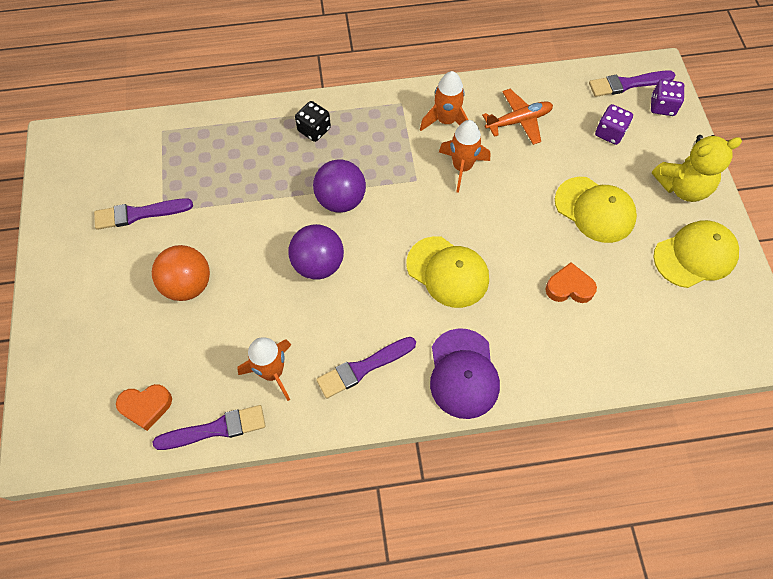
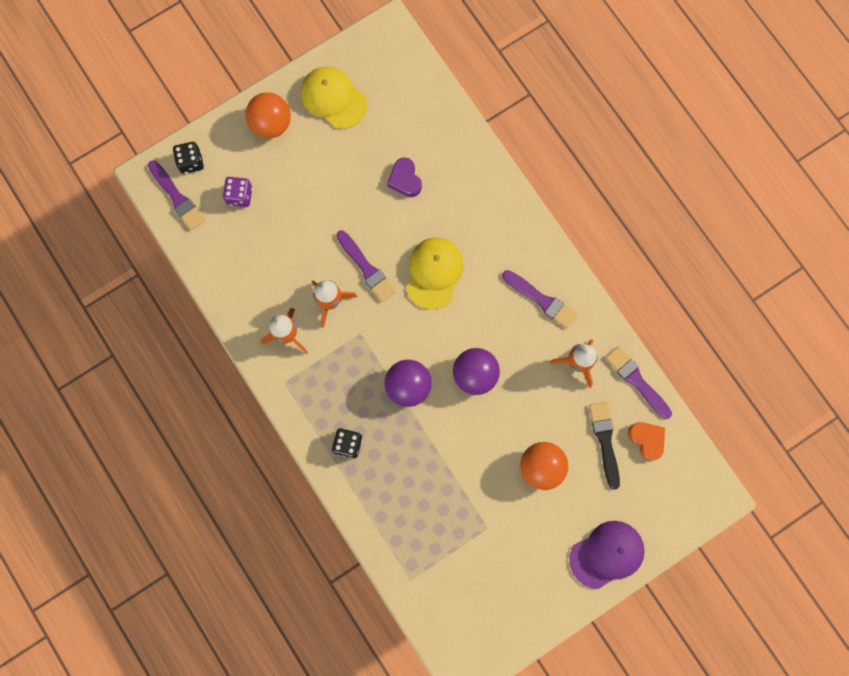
camera: 115 degrees left, 15 degrees up
(139, 214) = (500, 546): purple brush -> purple brush (366, 268)
(173, 361) = (605, 441): none -> black brush
(463, 373) = (511, 228): purple cap -> purple cap (607, 554)
(519, 121) = (260, 274): orange plane -> none
(569, 287) = (405, 179): orange heart -> purple heart
(595, 210) = (324, 183): yellow cap -> none
(662, 106) = (191, 162): purple dice -> black dice
(682, 187) = (271, 124): yellow teddy bear -> orange ball

